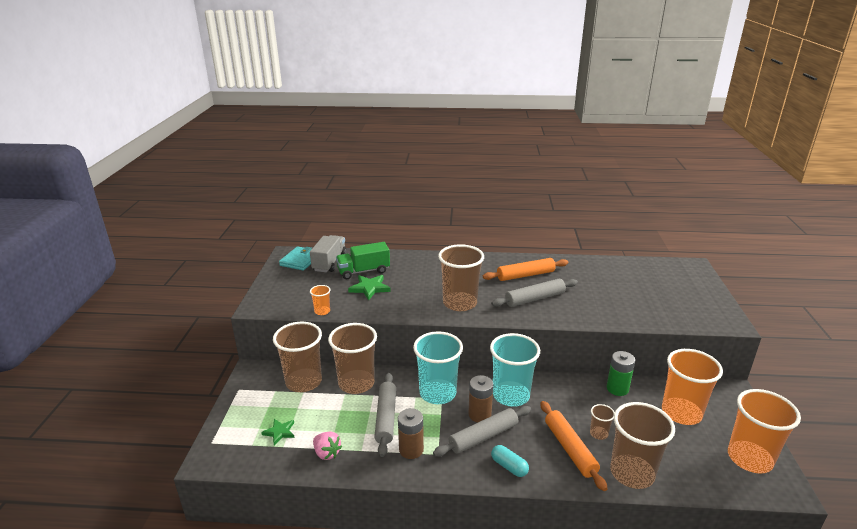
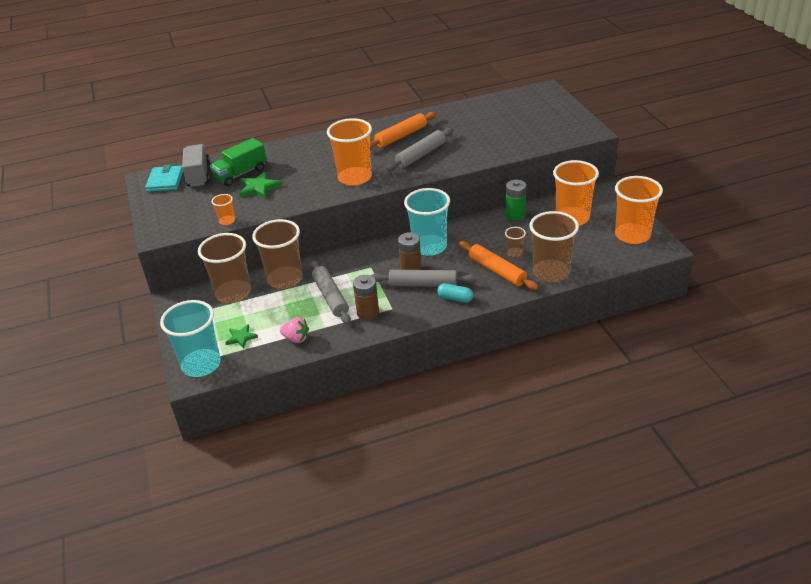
camera: 20 degrees left, 10 degrees up
(437, 393) = (365, 264): turquoise cup -> turquoise cup (201, 364)
(460, 303) = (355, 177): brown cup -> orange cup
(483, 436) = (423, 284): grey rolling pin -> grey rolling pin turned 60 degrees clockwise

